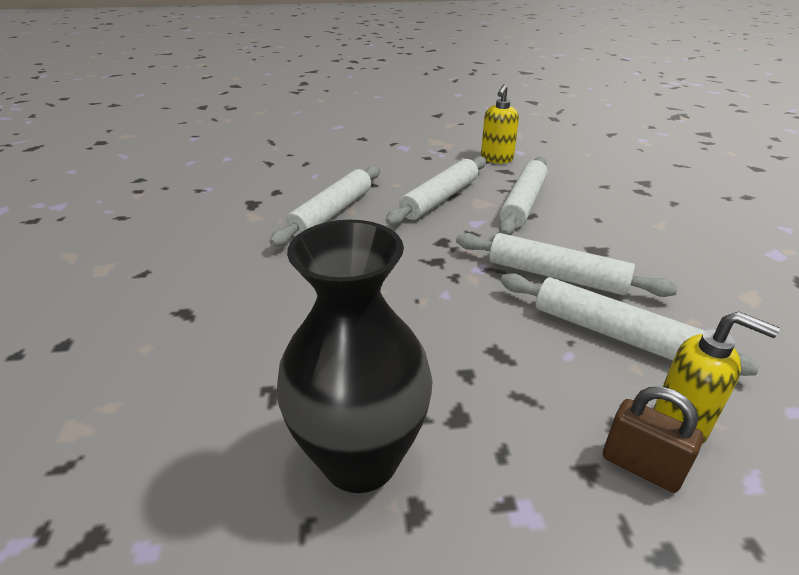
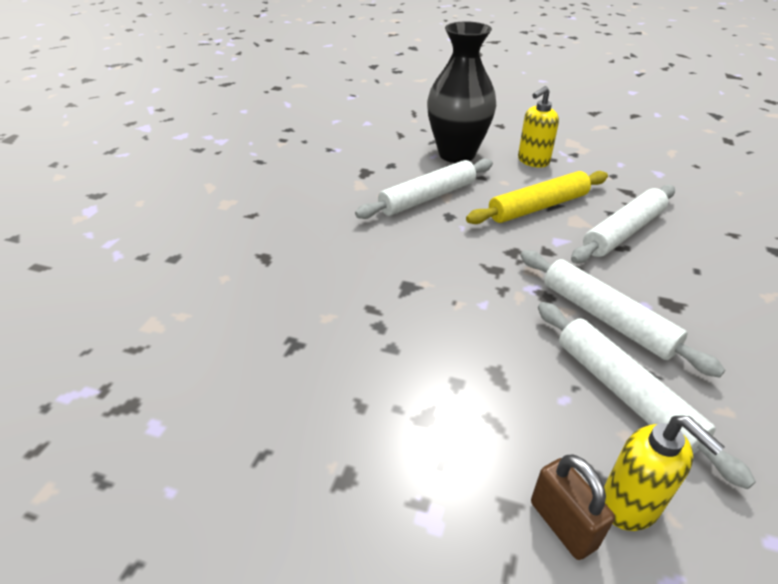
camera: 25 degrees right, 5 degrees up
(360, 459) = (328, 421): black vase -> black vase (457, 154)
(440, 199) = (538, 207): white rolling pin -> yellow rolling pin
(496, 159) = (626, 176): yellow soap dispenser -> yellow soap dispenser (533, 161)

